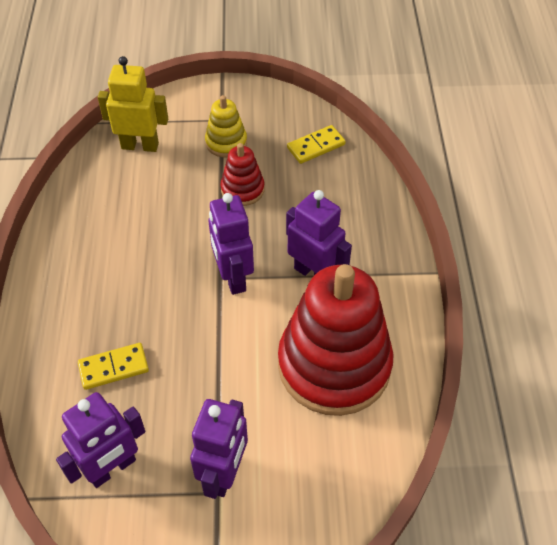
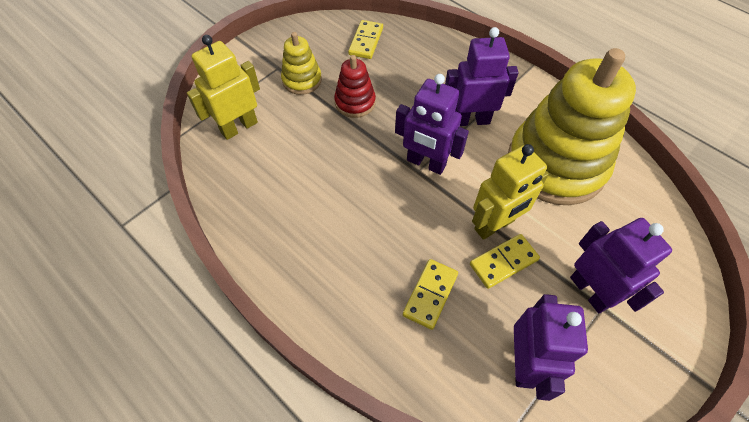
camera: 45 degrees left, 5 degrees up
(191, 394) = (503, 262): none -> yellow domino
(221, 365) = (494, 225): none -> yellow robot
(334, 365) = (555, 164): red stacking toy -> yellow stacking toy

